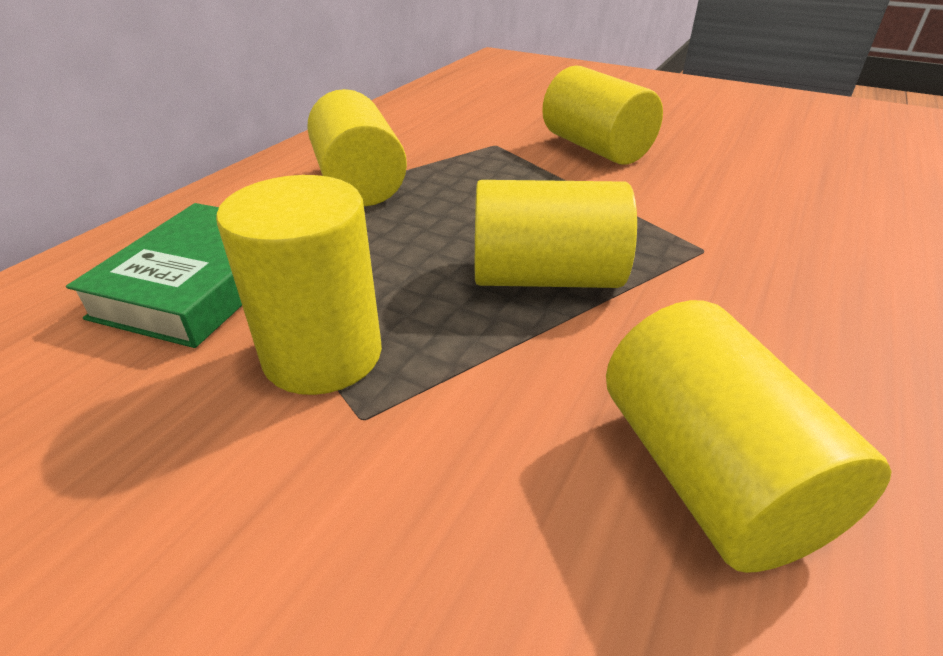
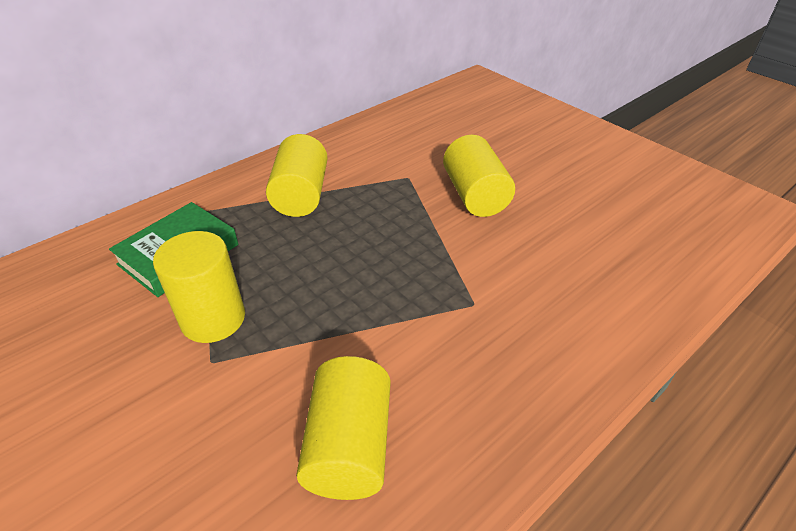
camera: 20 degrees right, 5 degrees up
(545, 277) = (360, 299): yellow cylinder -> none

